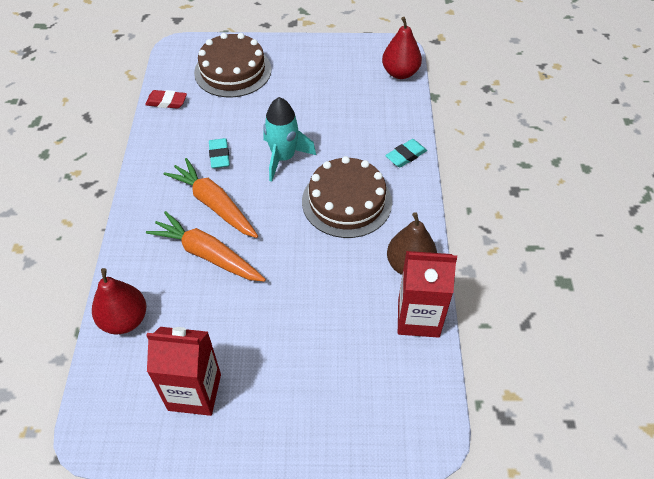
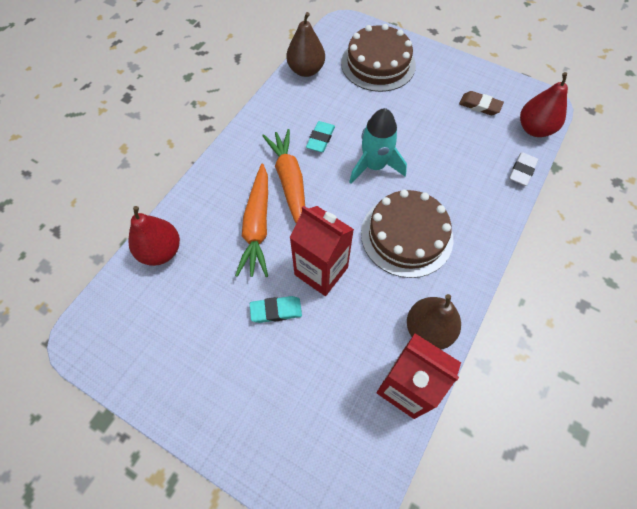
camera: 30 degrees right, 10 degrees up
(166, 102) = (306, 70): red eraser -> brown pear
(194, 392) = (175, 346): red carton -> red carton (321, 271)
(207, 254) = (257, 226): orange carrot -> orange carrot turned 150 degrees counterclockwise
(344, 72) = (480, 105): none -> brown eraser
(406, 155) = (490, 216): turquoise eraser -> turquoise eraser (276, 310)
(409, 110) = (521, 171): none -> white eraser

